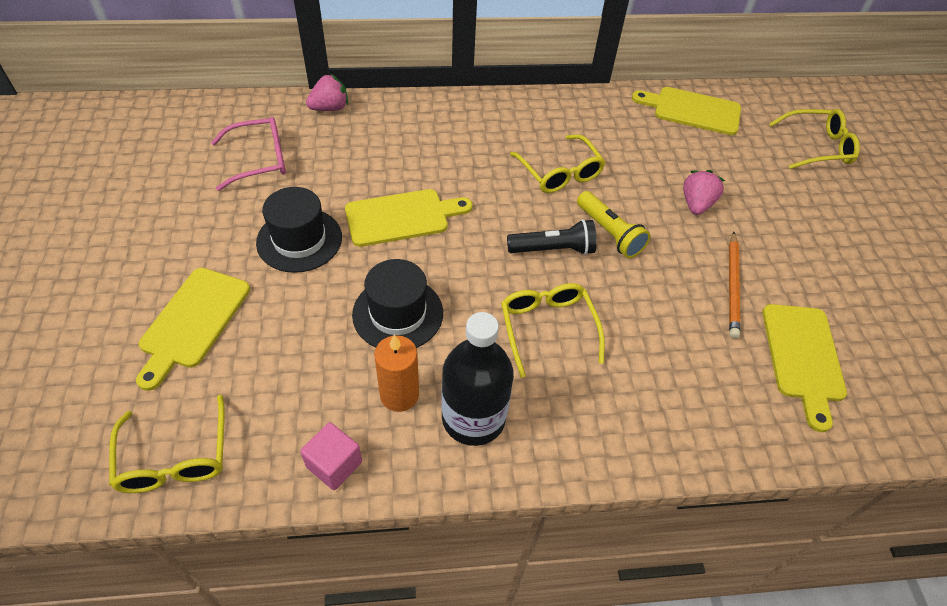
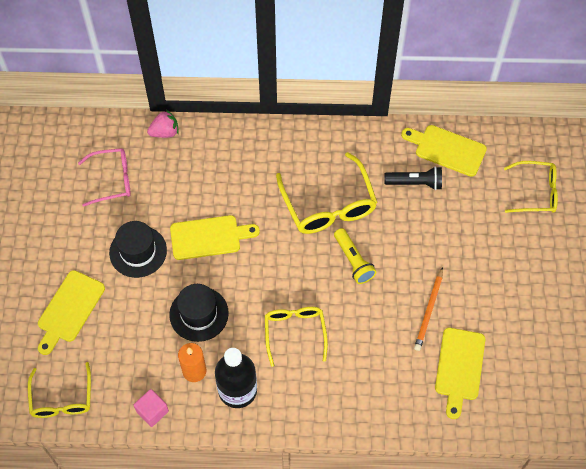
camera: 10 degrees right, 10 degrees up
(553, 249) = (310, 271): black flashlight -> black flashlight (415, 183)
(560, 173) = (329, 205): yellow glasses -> yellow glasses, size x1.53
(696, 204) = (423, 240): pink strawberry -> none

